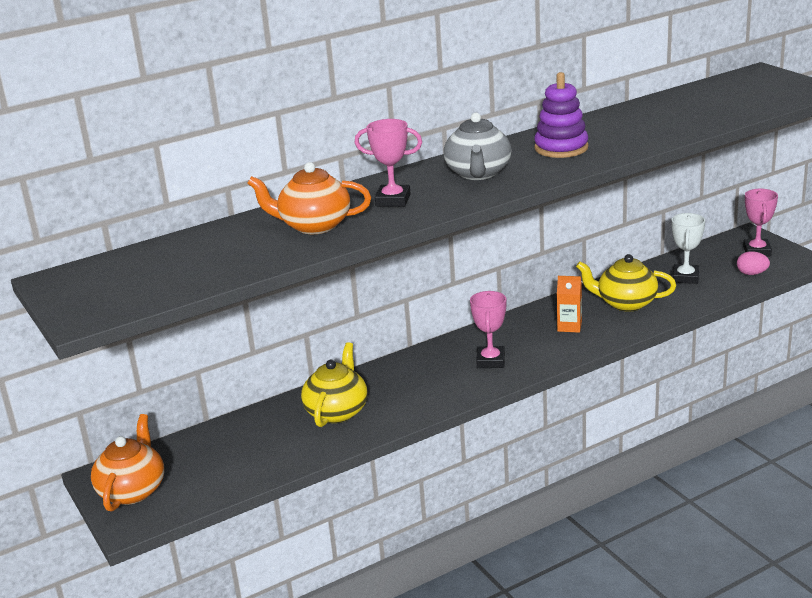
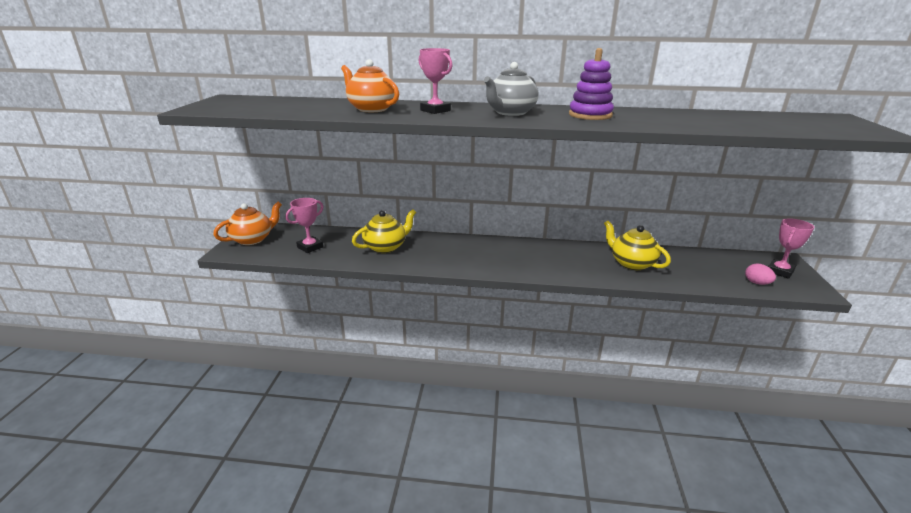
camera: 35 degrees right, 0 degrees up
(490, 361) = (500, 258): pink trophy -> pink trophy (310, 247)
(569, 326) = (575, 261): orange carton -> none
(685, 277) = (698, 266): white trophy -> none

